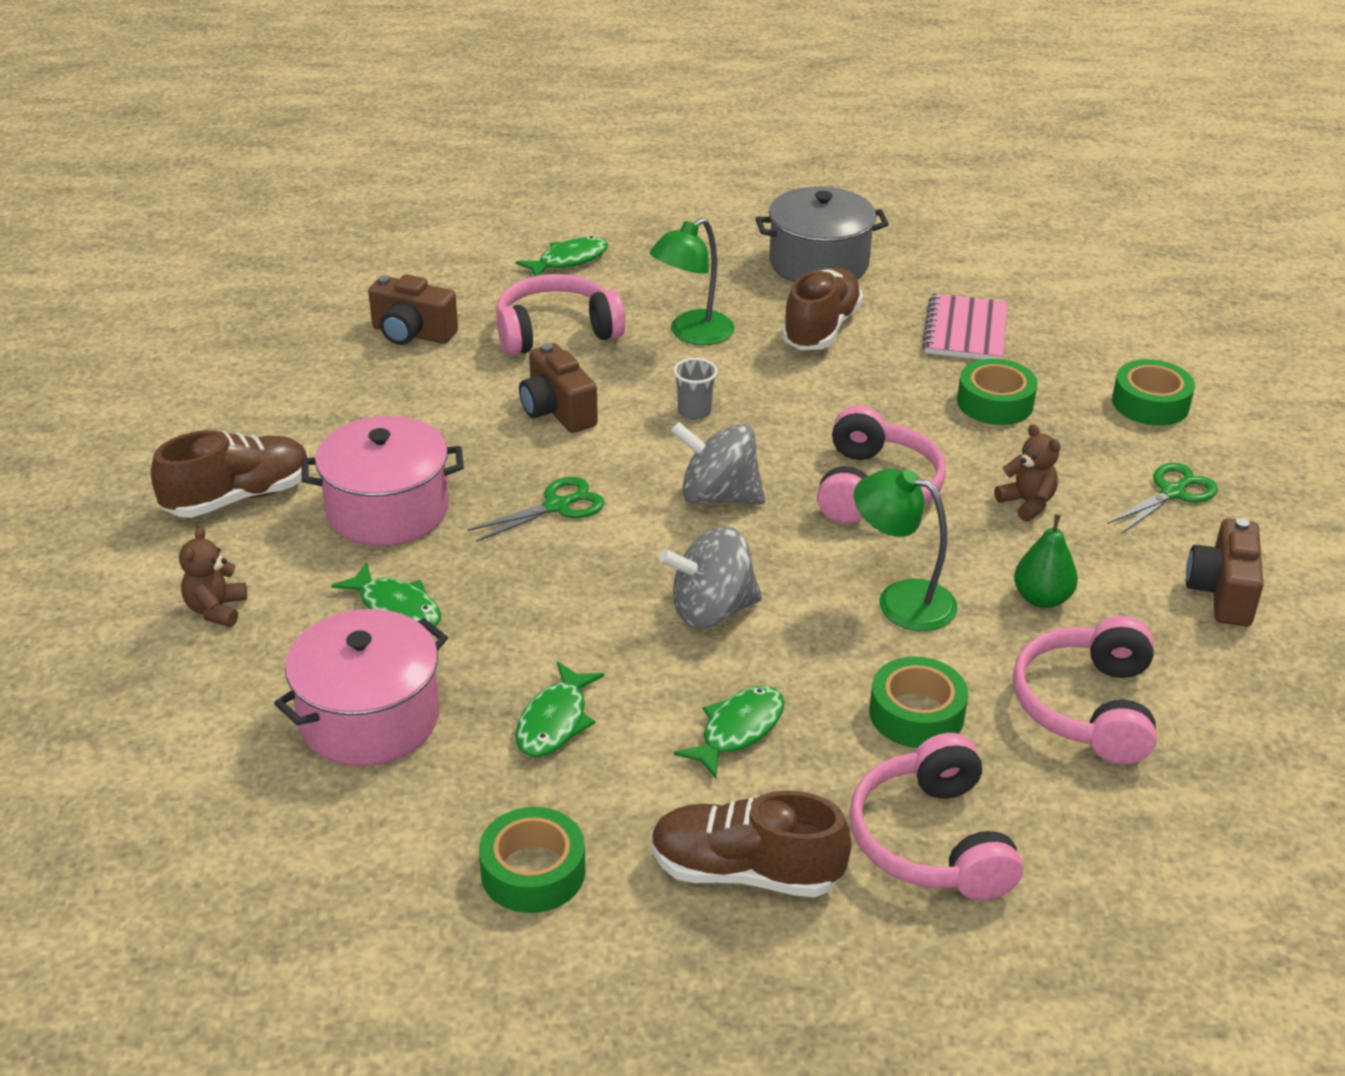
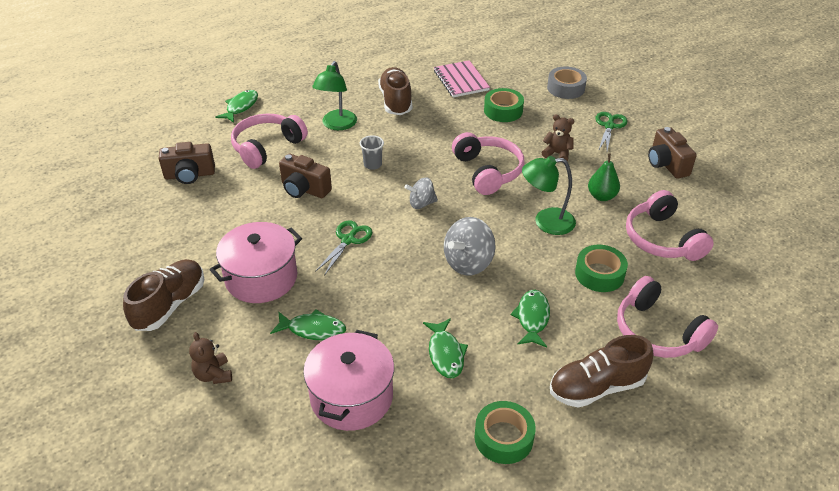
camera: 30 degrees left, 5 degrees up
(718, 496) = (421, 203): grey spinning top -> grey spinning top, size x0.63
(819, 263) = (366, 69): grey pot -> none
(1150, 403) = (566, 88): green tape -> grey tape

